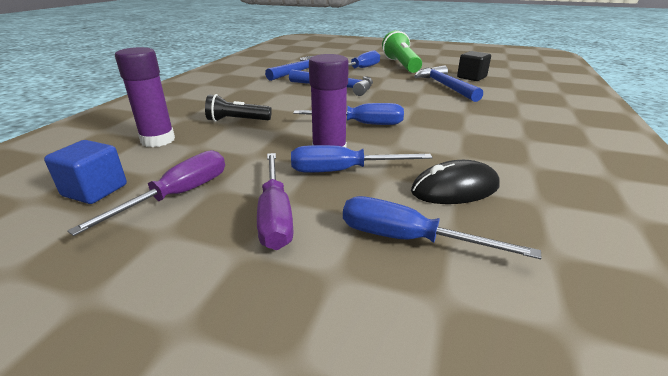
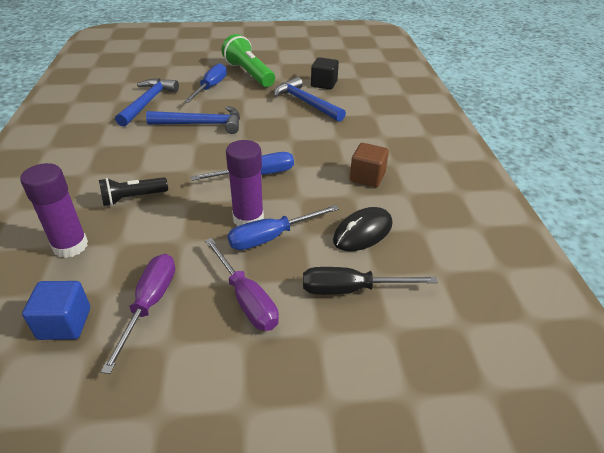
camera: 25 degrees left, 10 degrees up
(408, 239) = (351, 289): blue screwdriver -> black screwdriver
(485, 145) = (367, 177): none -> brown cube

